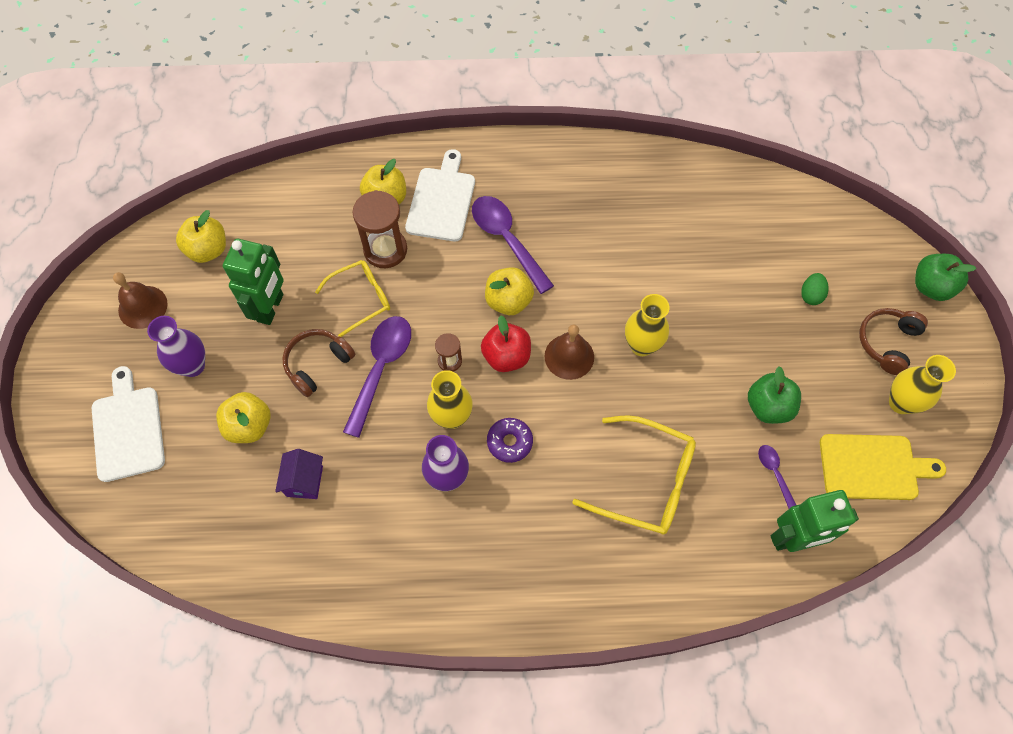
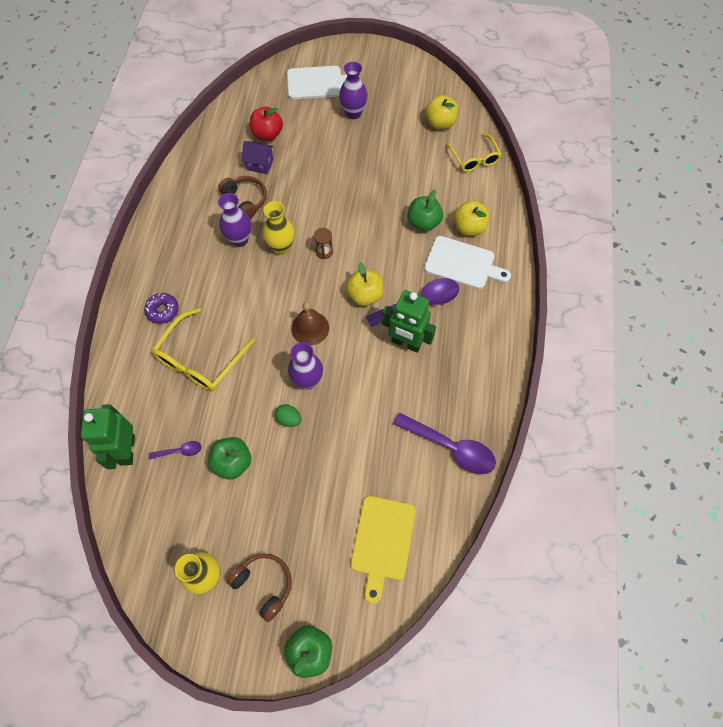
camera: 100 degrees right, 0 degrees up
(142, 307) = (402, 90): brown bell -> none
(249, 426) = (304, 139): yellow apple -> none
(271, 308) = (387, 154): green robot -> green robot (406, 343)
(317, 364) = (339, 176): brown headphones -> brown headphones (245, 200)
(361, 298) = (385, 205): yellow glasses -> yellow glasses (474, 159)
(381, 368) = (328, 211): purple spoon -> purple spoon (451, 447)
(385, 250) = (423, 223): brown hourglass -> green apple
(506, 356) = (319, 287): red apple -> red apple (267, 134)
(509, 442) = (254, 279): purple donut -> purple donut (163, 311)
(641, 345) = (307, 380): yellow vase -> purple vase
(810, 295) = (324, 530): green egg -> green egg (289, 419)
(872, 467) = (160, 530): yellow cutting board -> yellow cutting board (382, 541)

